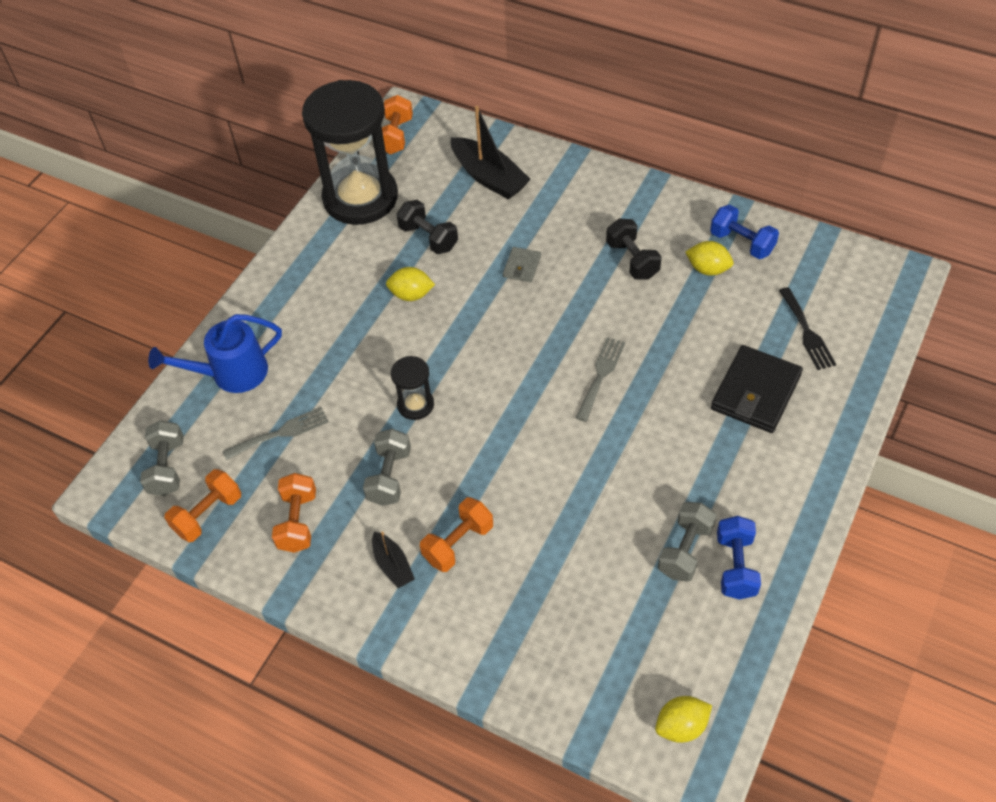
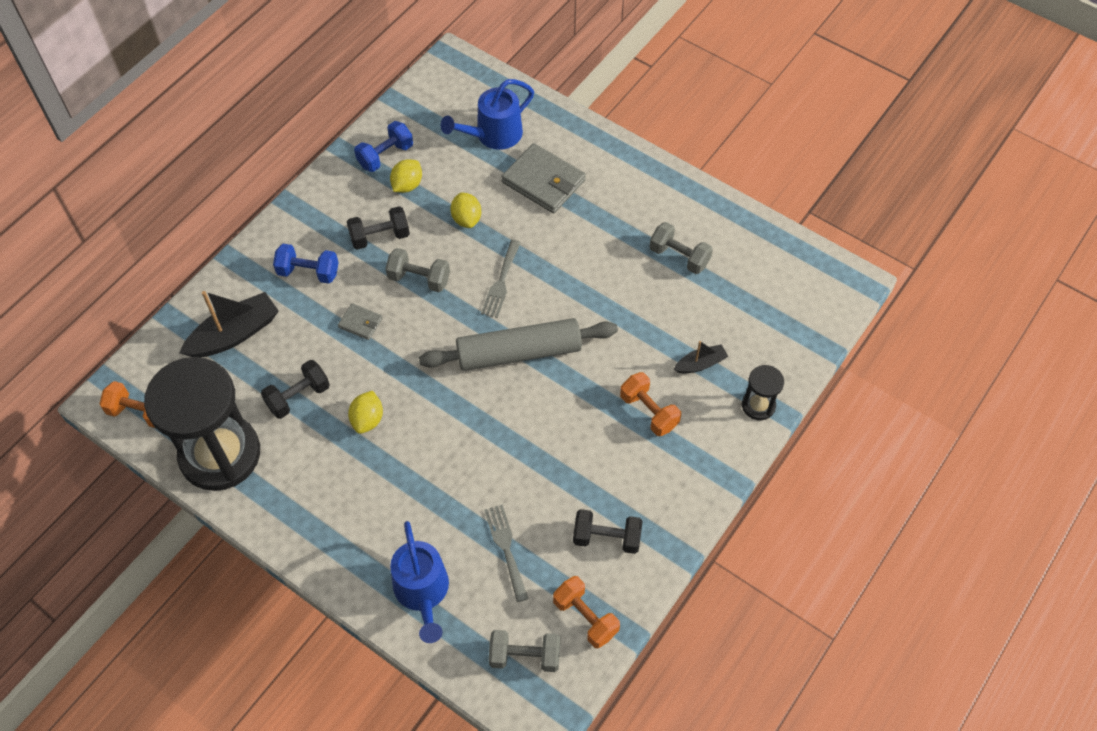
camera: 85 degrees left, 5 degrees up
(297, 522) = (606, 538): orange dumbbell -> black dumbbell
(389, 477) = (573, 458): grey dumbbell -> grey dumbbell (419, 278)
(393, 565) = (662, 463): black boat -> black boat (700, 364)
(415, 405) = (499, 429): black hourglass -> black hourglass (758, 405)
(513, 406) = (519, 352): none -> grey rolling pin
(601, 375) = (501, 282): grey fork -> grey fork turned 105 degrees counterclockwise
(681, 726) = (819, 287): yellow lemon -> yellow lemon (466, 219)
(735, 566) = (697, 228): blue dumbbell -> blue dumbbell (308, 272)
(755, 392) = (543, 181): black wallet -> grey wallet
(807, 332) = (493, 135): black fork -> blue watering can

